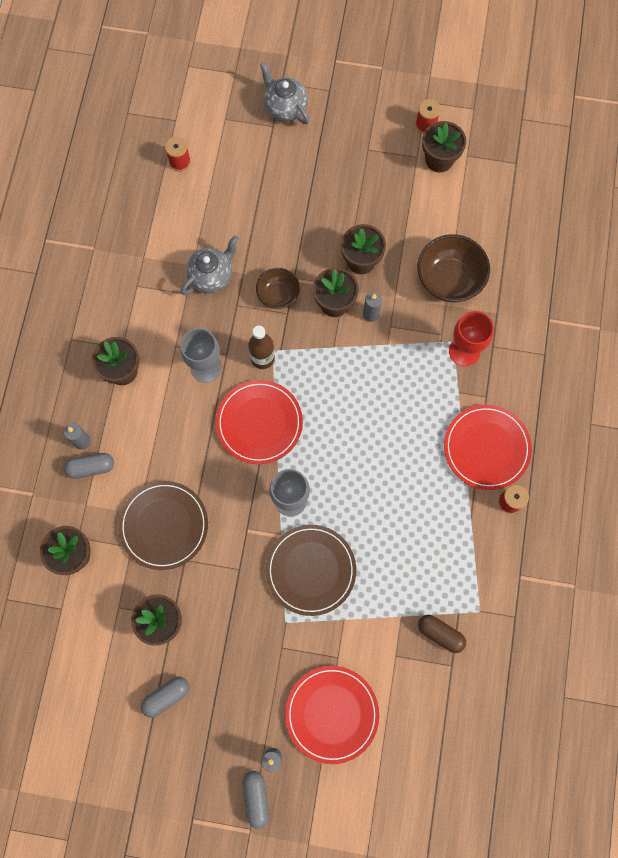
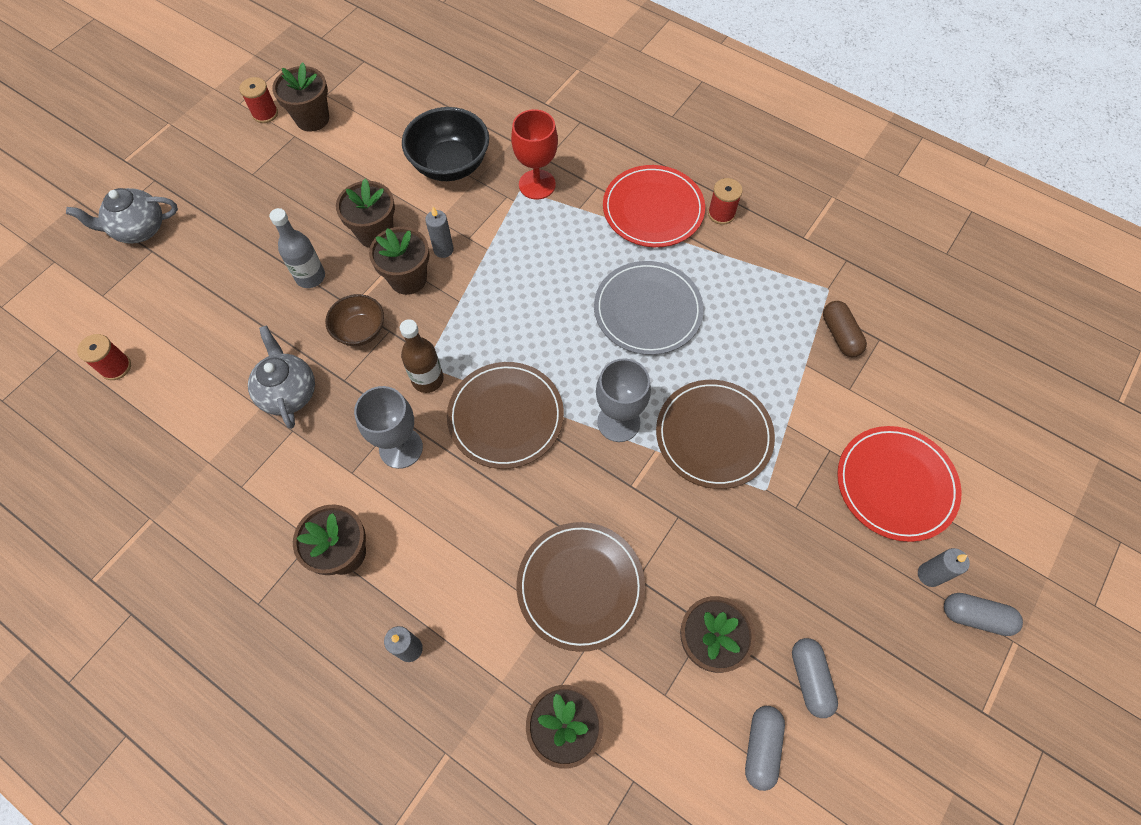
camera: 65 degrees left, 10 degrees down
(91, 467) = (453, 652): grey capsule -> grey capsule (761, 747)
(259, 423) = (506, 416): red plate -> brown plate
(303, 238) = (310, 277): none -> grey bottle
(391, 482) = (647, 310): none -> grey plate
(440, 634) = (840, 335): brown capsule -> brown capsule turned 75 degrees counterclockwise
(449, 279) = (450, 165): brown bowl -> black bowl

